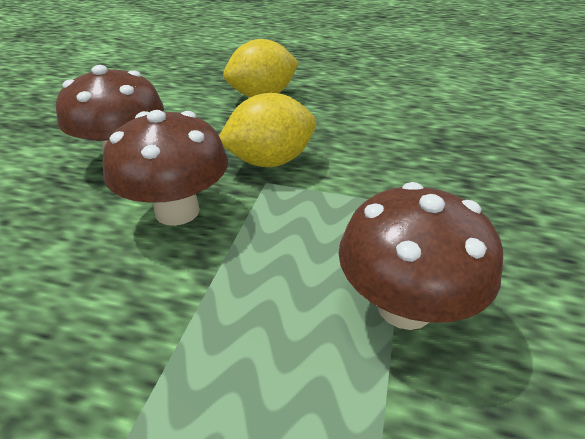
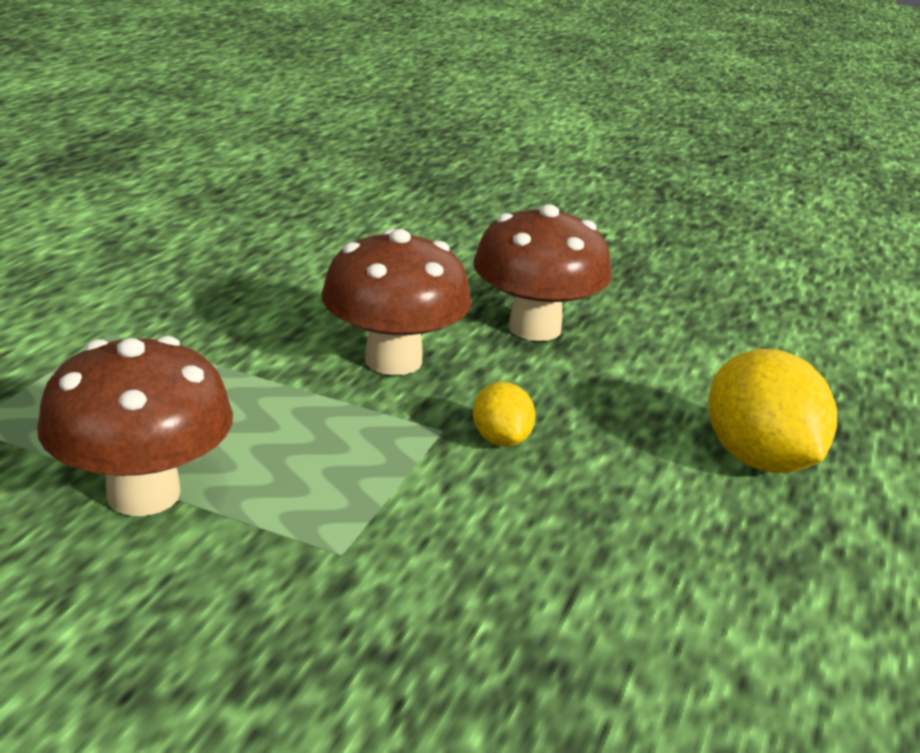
camera: 95 degrees right, 10 degrees down
(270, 161) = (501, 439): yellow lemon -> yellow lemon, size x0.53

